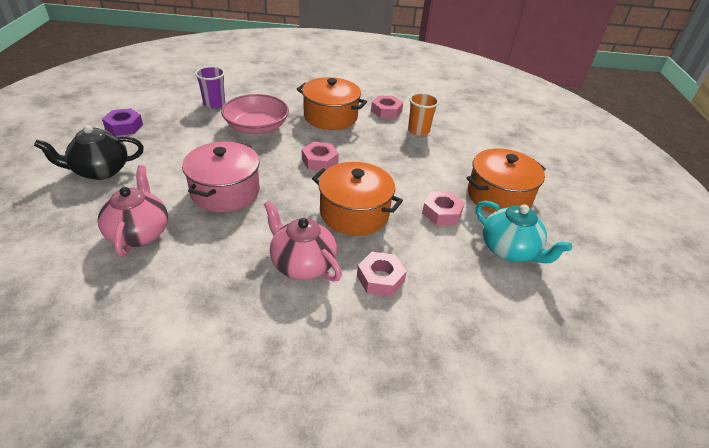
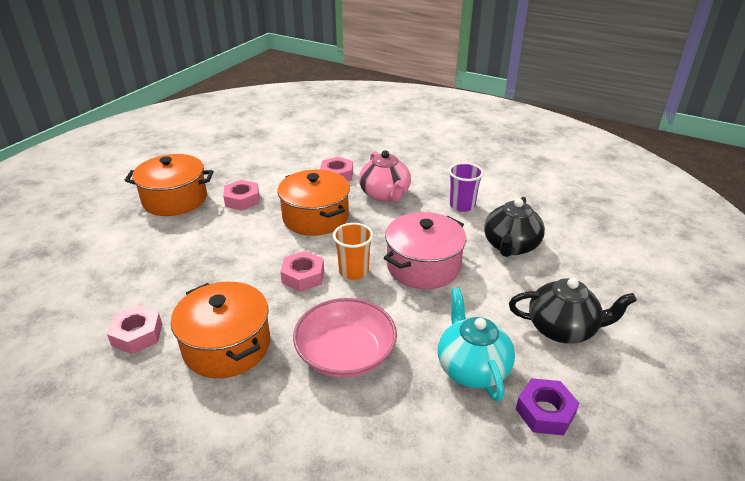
camera: 150 degrees left, 5 degrees down
(139, 233) = (510, 246): pink teapot -> black teapot
(214, 104) = (389, 435): purple cup -> purple cup (462, 205)
(418, 130) = (141, 288): orange cup -> orange cup (353, 271)
(510, 250) = (228, 167): turquoise teapot -> turquoise teapot (472, 368)

